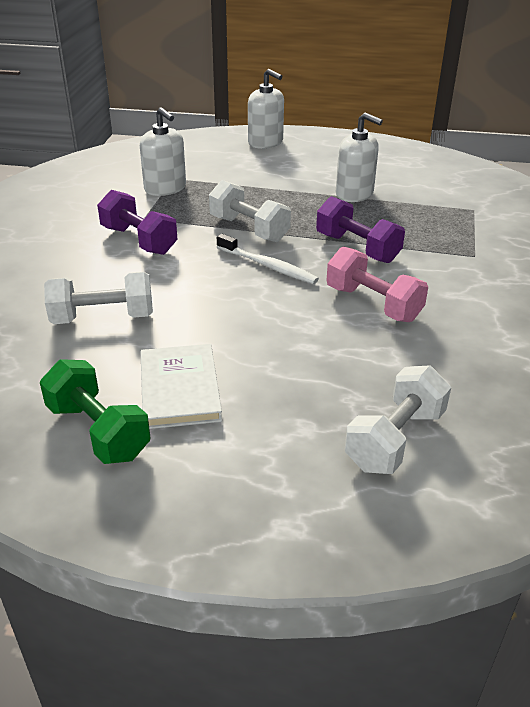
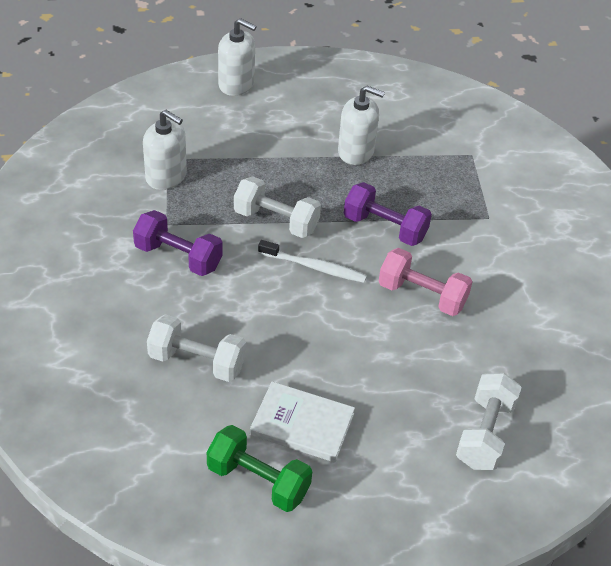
camera: 20 degrees left, 10 degrees up
(103, 318) = (197, 361): white dumbbell -> white dumbbell turned 45 degrees clockwise
(179, 389) = (302, 424): white book -> white book turned 45 degrees counterclockwise

